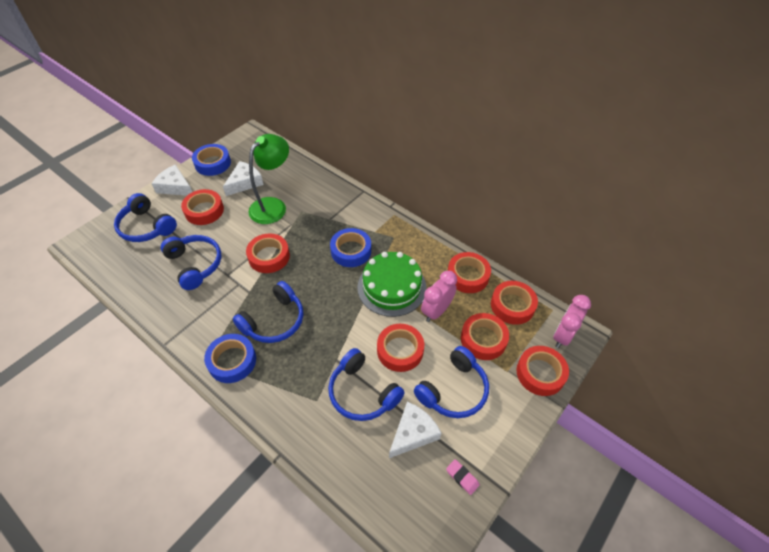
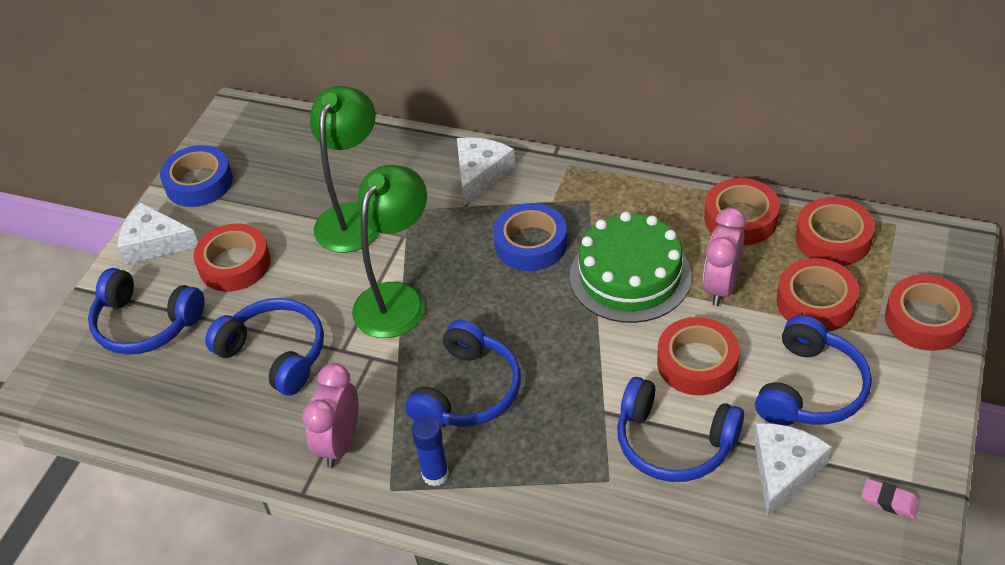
camera: 15 degrees left, 5 degrees down
(232, 361) = (435, 474): blue tape -> blue glue stick
(245, 182) = (279, 196): white cheese -> white cheese (480, 173)
(269, 256) = (397, 298): red tape -> green lamp
(562, 336) = (930, 255): pink clock -> pink clock (340, 443)

